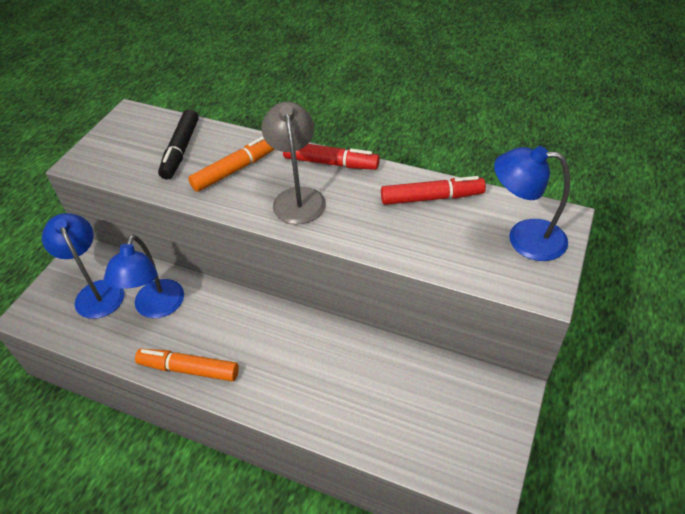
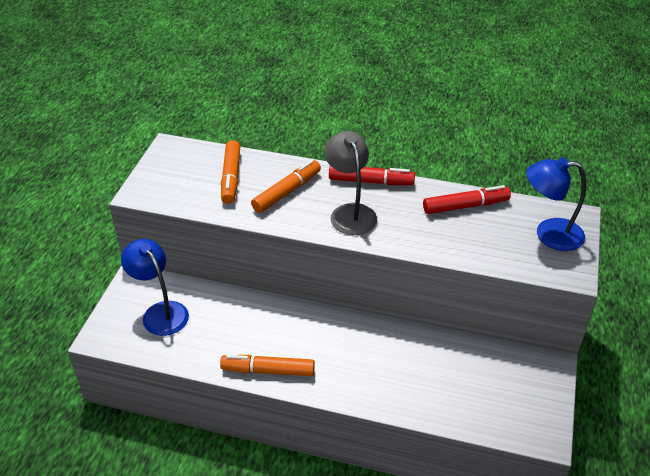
camera: 10 degrees left, 5 degrees down
(156, 308) = (222, 322): blue lamp -> none
(181, 150) = (231, 177): black marker -> orange marker

